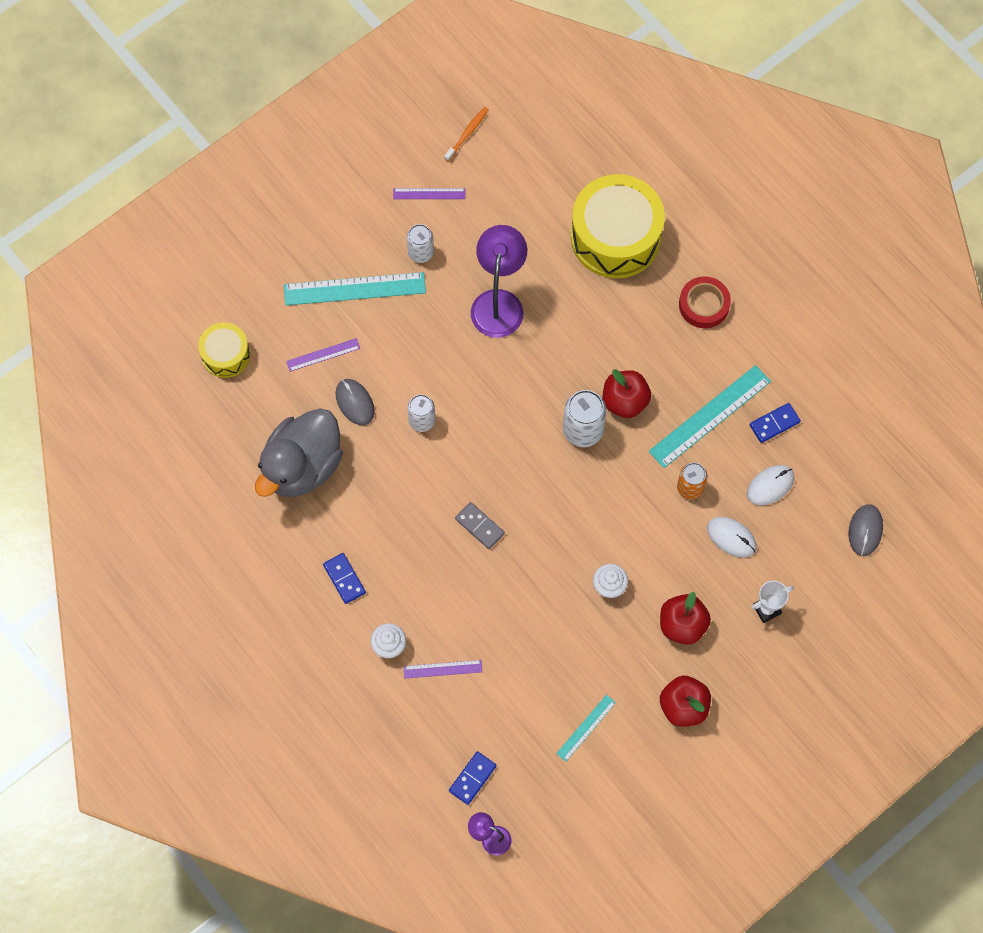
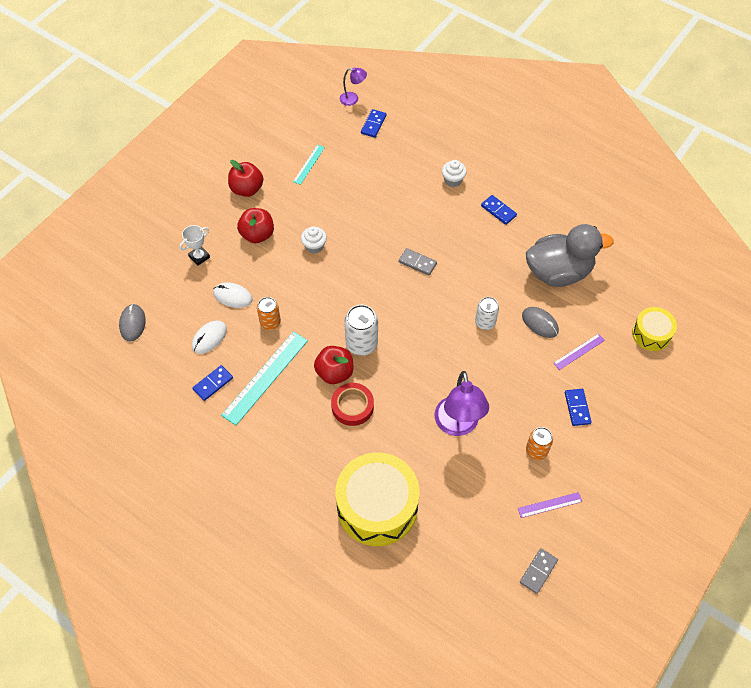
camera: 165 degrees right, 10 degrees down
(302, 466) = (558, 272): grey duck -> grey duck turned 60 degrees clockwise
(354, 288) = (577, 408): turquoise ruler -> blue domino
(421, 252) = (536, 451): white can -> orange can
(442, 669) = (413, 175): purple ruler -> none
(467, 134) = (538, 571): orange toothbrush -> grey domino
(704, 305) = (288, 465): red tape -> red tape (352, 406)

